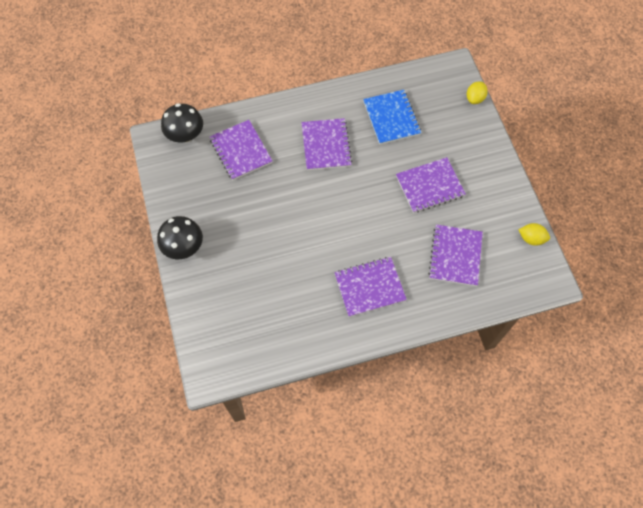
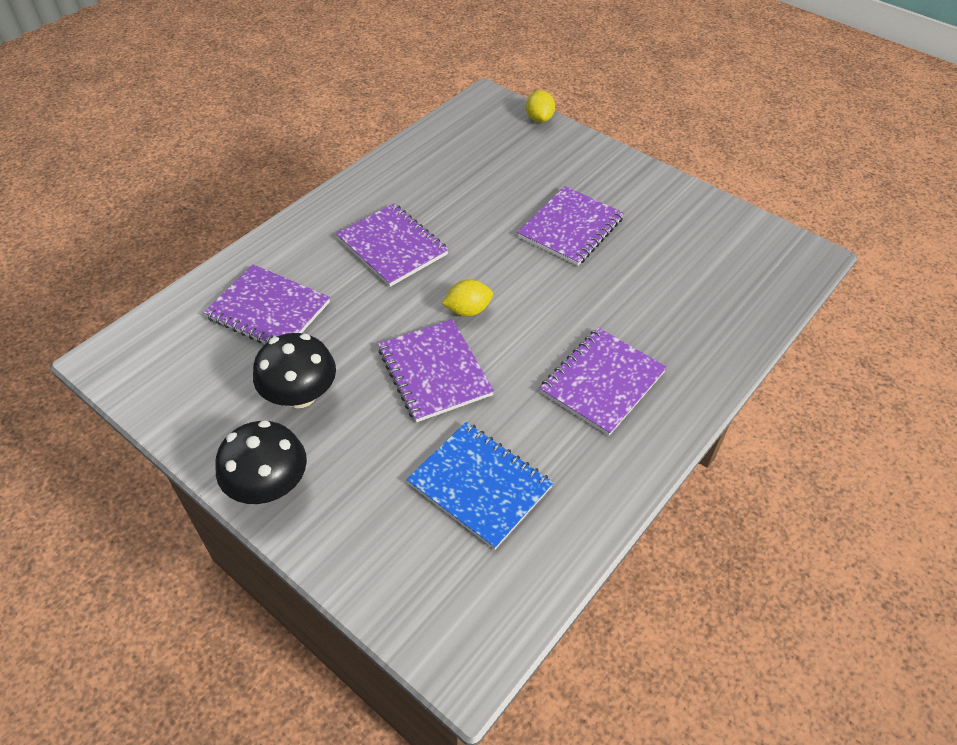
camera: 35 degrees left, 15 degrees down
(185, 135) = (159, 331): black mushroom -> black mushroom (300, 395)
(391, 118) = (455, 179): blue notebook -> blue notebook (480, 485)
(455, 256) = (675, 287): purple notebook -> purple notebook (434, 372)
(531, 238) = (741, 224): yellow lemon -> yellow lemon (468, 310)

